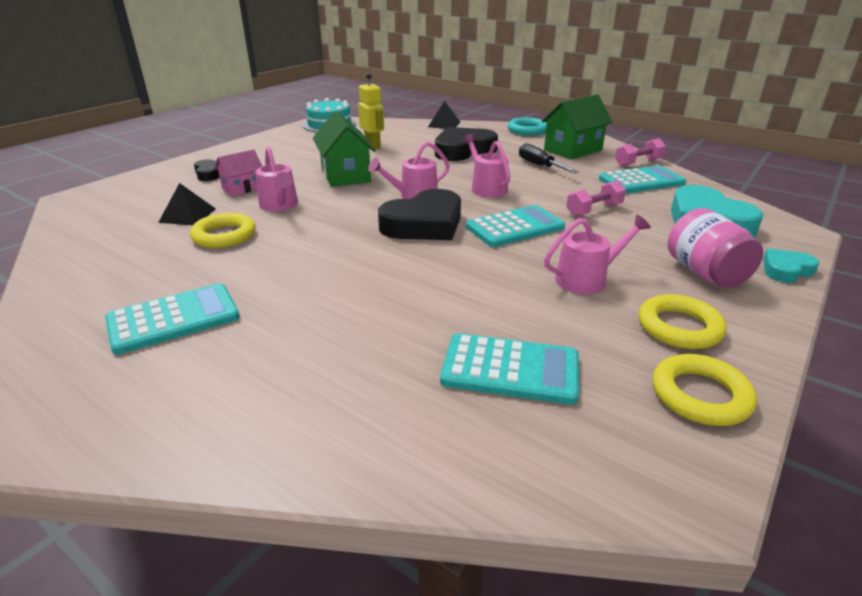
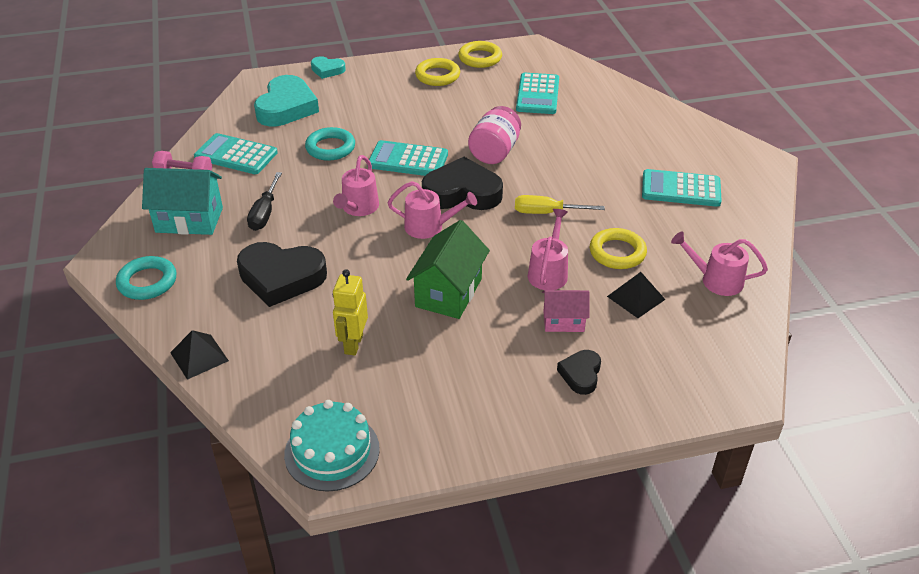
camera: 140 degrees left, 10 degrees up
(324, 238) = (546, 212): none -> yellow screwdriver
(510, 369) = (537, 94): turquoise calculator -> turquoise calculator turned 135 degrees counterclockwise
(572, 150) = (189, 220): green house -> turquoise house
(587, 279) = (432, 111): pink watering can -> pink watering can (715, 280)
(594, 210) = (330, 148): pink dumbbell -> turquoise ring
(705, 273) = (368, 86): pink jar -> pink jar (494, 152)

